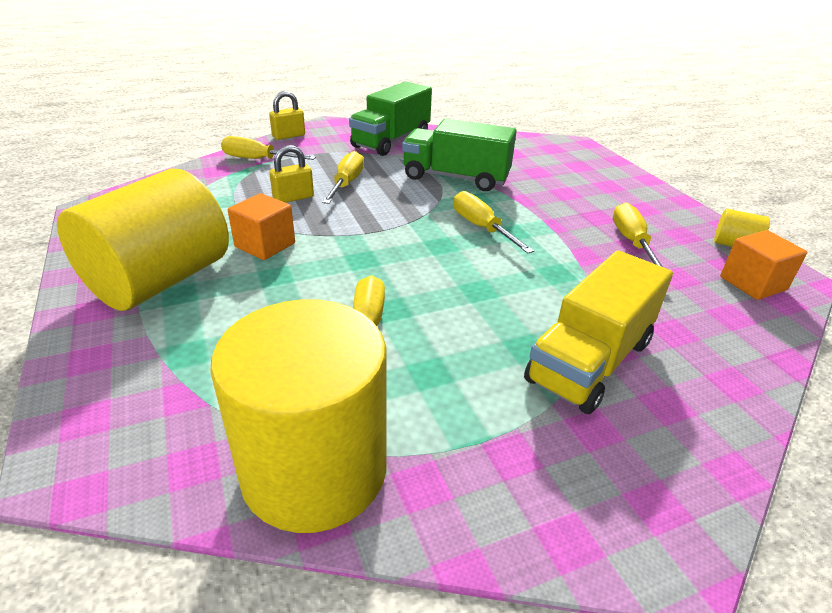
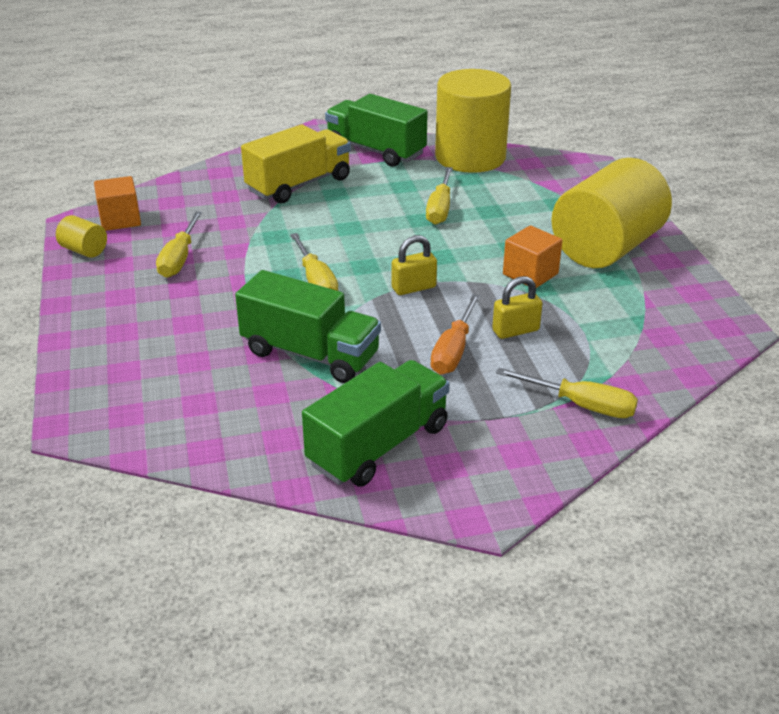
camera: 170 degrees left, 0 degrees up
(288, 136) = (551, 469): yellow padlock -> yellow padlock (413, 288)
(346, 183) = (453, 351): yellow screwdriver -> orange screwdriver
(509, 474) = (375, 151): none -> green truck

